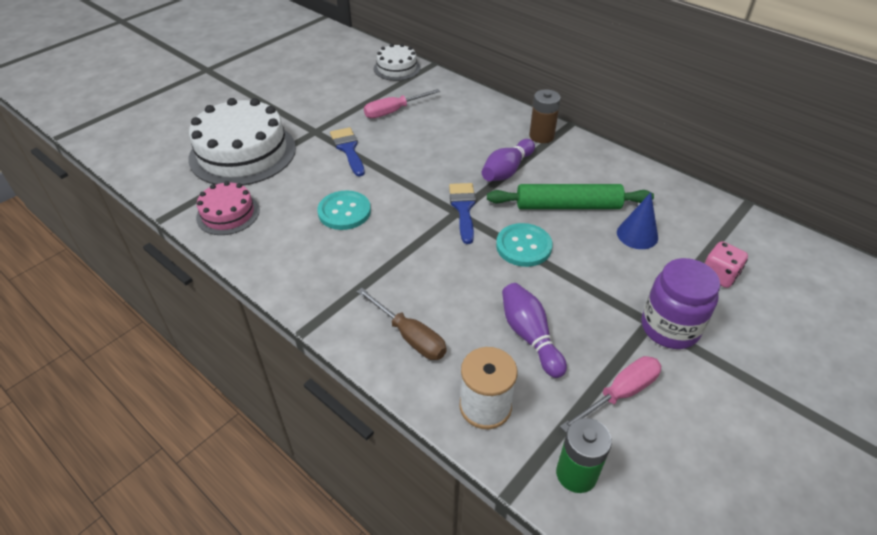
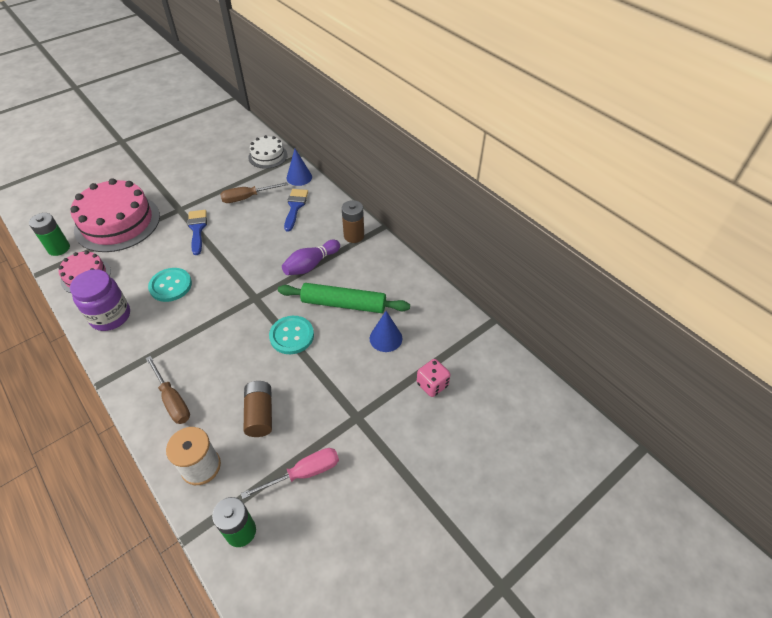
camera: 10 degrees right, 5 degrees up
(178, 188) = (59, 248): none -> green battery
(243, 153) = (117, 222): white cake -> pink cake
(393, 111) = (247, 198): pink screwdriver -> brown screwdriver
(445, 85) = (299, 177): none -> blue cone
(463, 208) = (261, 295): blue brush -> blue brush (295, 207)
(530, 336) = (260, 414): purple bowling pin -> brown battery
(669, 328) = (369, 424): purple jar -> purple jar (110, 316)

